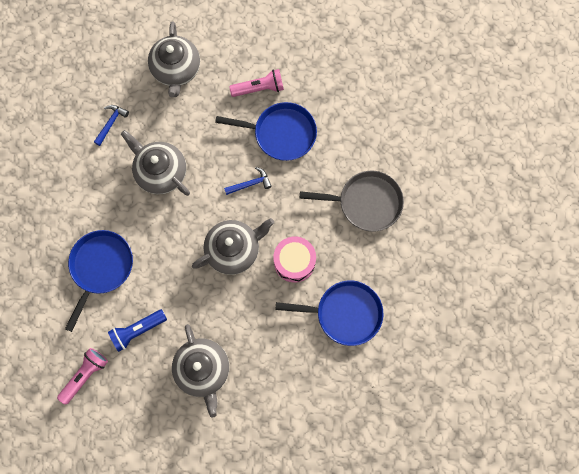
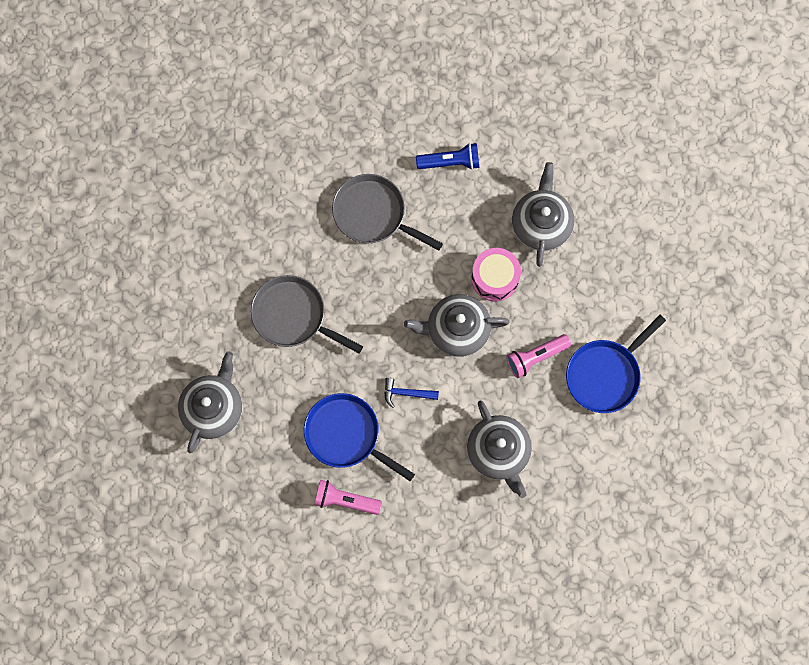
camera: 155 degrees left, 0 degrees up
(85, 375) = (662, 271): pink flashlight -> pink flashlight (536, 357)
(111, 123) = (531, 536): blue hammer -> none
(138, 330) = (592, 291): blue flashlight -> blue flashlight (450, 162)
(176, 69) = (429, 568): grey teapot -> grey teapot (213, 408)
(294, 262) = (399, 288): pink drum -> pink drum (495, 278)
(344, 313) = (373, 214): blue pan -> grey pan

